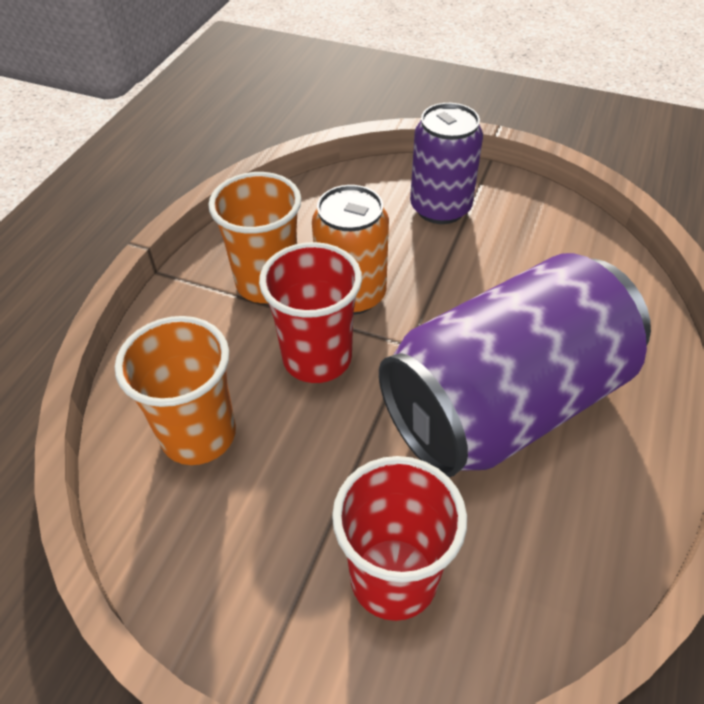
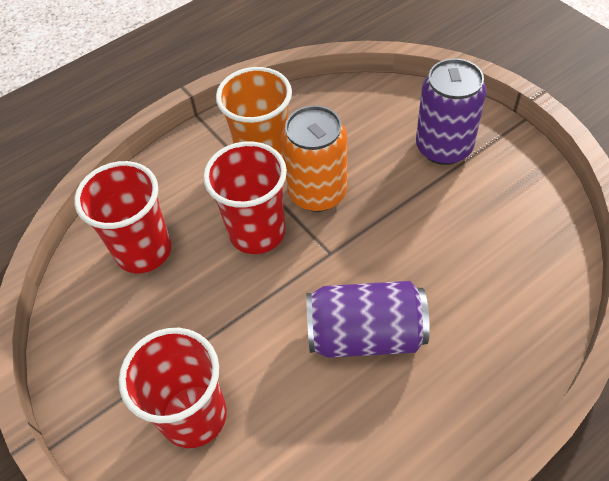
camera: 35 degrees right, 5 degrees up
(198, 434) = (143, 251): orange cup -> red cup
(504, 403) = (365, 334): purple can -> purple can, size x0.57

